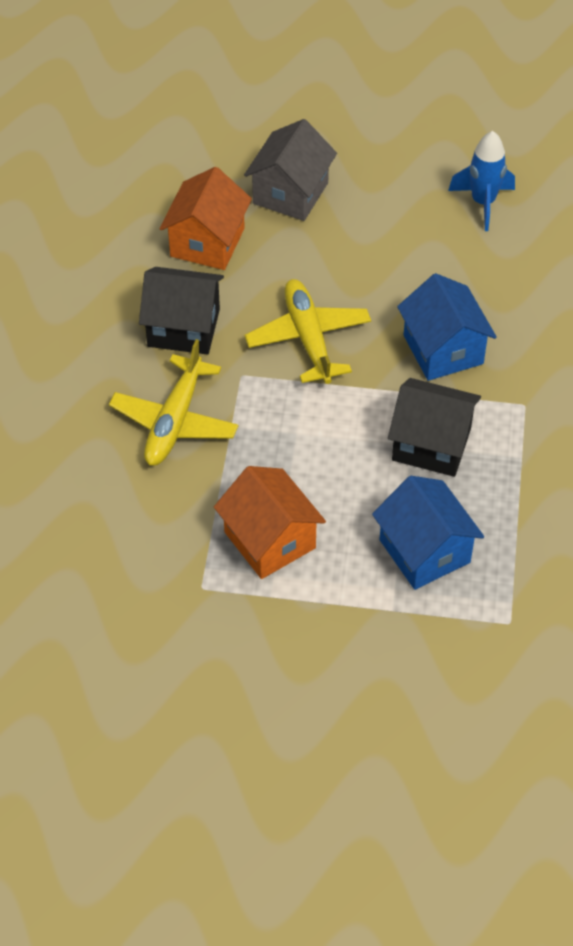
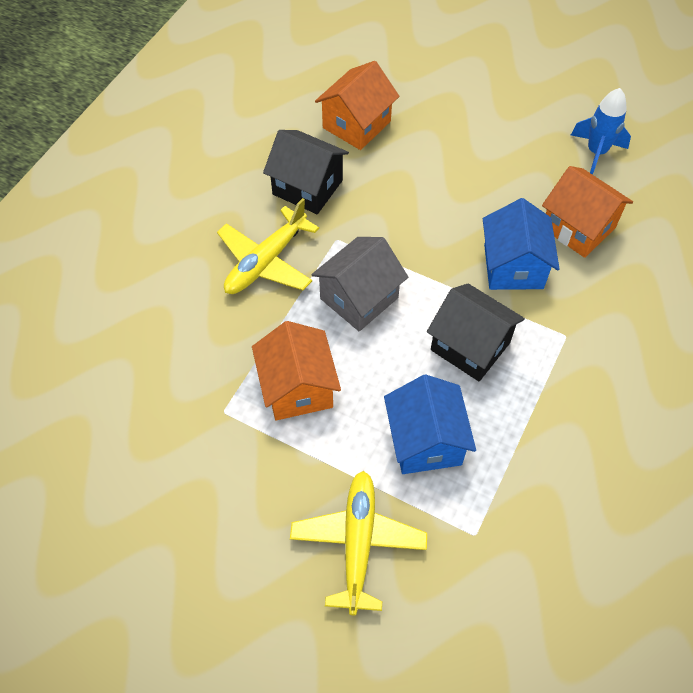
camera: 20 degrees right, 5 degrees up
(290, 193) = (439, 103): grey house -> grey house (359, 298)
(308, 338) = (404, 224): yellow plane -> yellow plane (358, 542)
(494, 289) = (578, 227): none -> orange house

